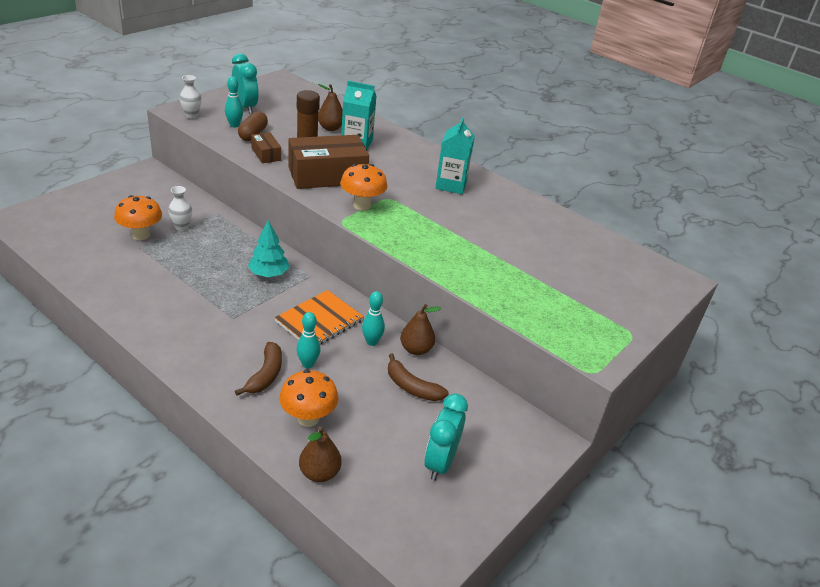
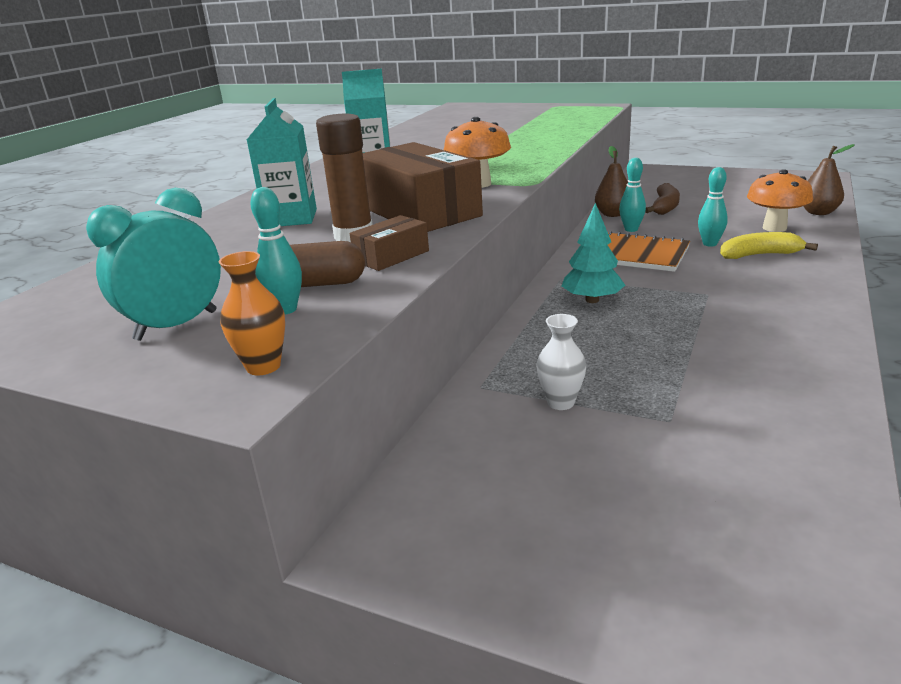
camera: 100 degrees left, 10 degrees down
(141, 235) = (636, 433): orange mushroom -> none
(191, 116) = (263, 366): white vase -> orange vase
(265, 375) = (759, 255): brown banana -> yellow banana
(330, 128) = (243, 242): brown pear -> none
(440, 462) = (728, 187): turquoise clock -> none

